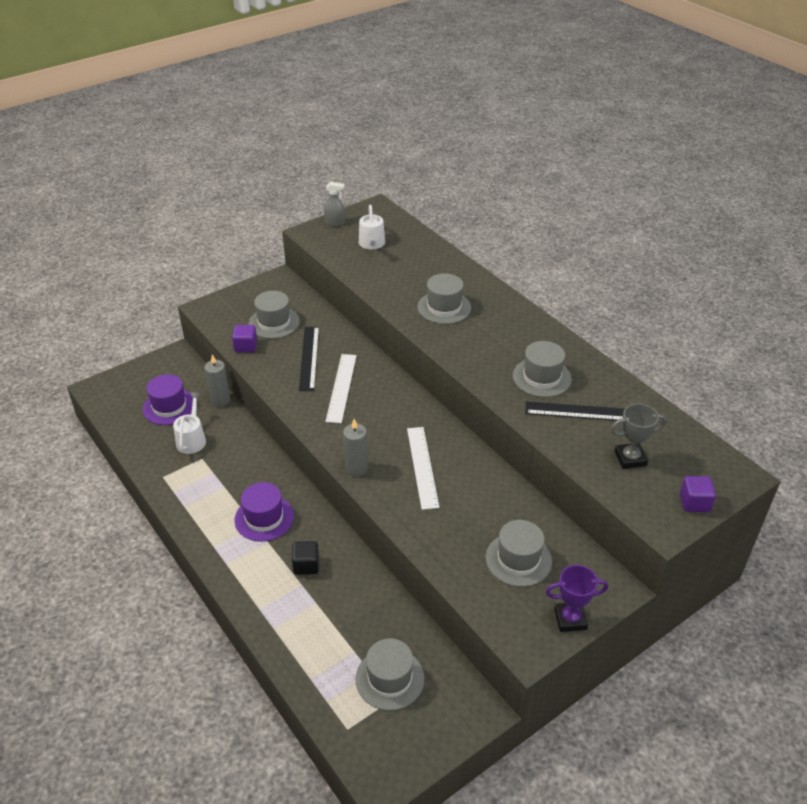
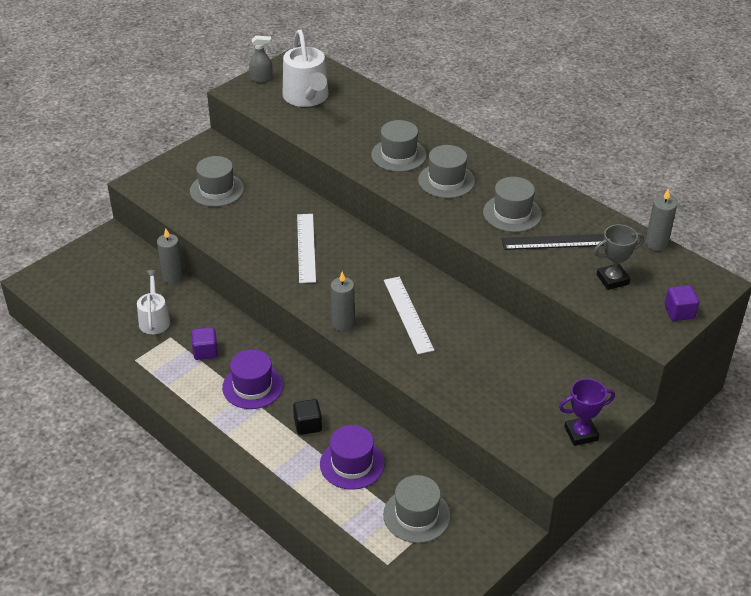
camera: 10 degrees left, 0 degrees up
(169, 407) = (120, 290): purple hat -> purple hat (352, 464)
(246, 347) = (194, 217): purple cube -> purple cube (205, 351)
(309, 357) = (264, 221): black ruler -> none
(372, 244) = (307, 97): white watering can -> white watering can, size x1.63
(518, 559) = (521, 388): grey hat -> grey hat (446, 180)
(683, 425) = (656, 244): none -> grey candle

